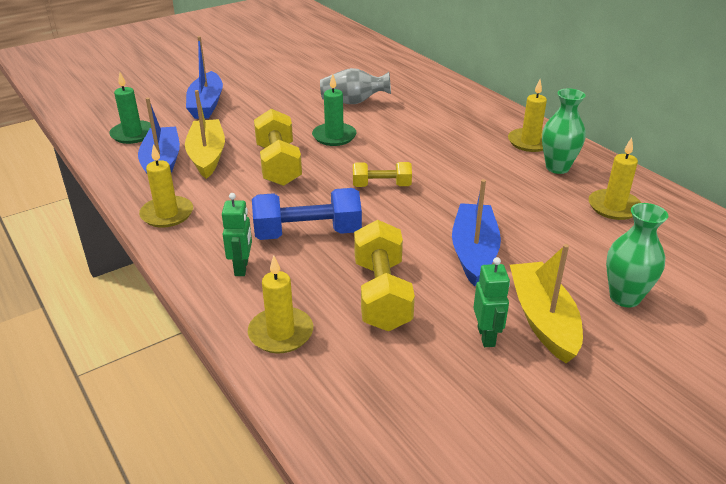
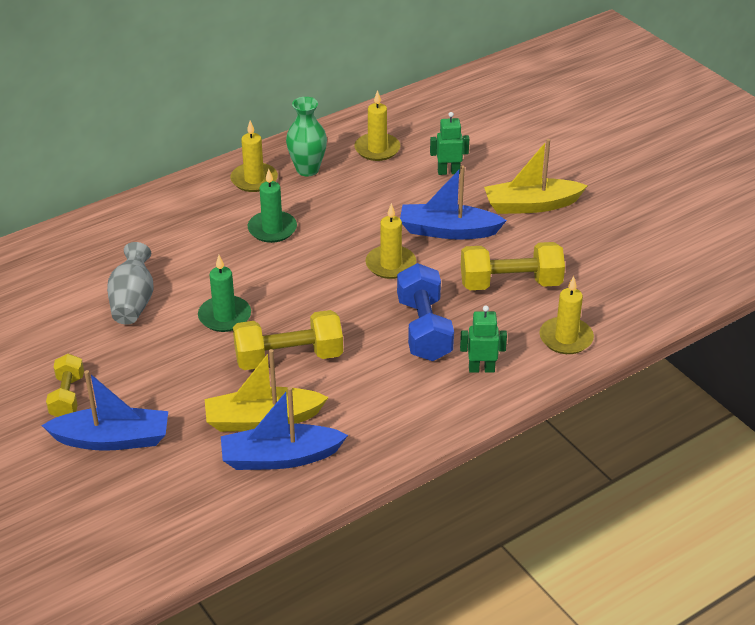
camera: 90 degrees left, 5 degrees up
(133, 134) = (195, 501): green candle -> green candle (272, 229)
(167, 214) = (391, 435): yellow candle -> yellow candle (390, 264)
(381, 186) = (337, 281): yellow dumbbell -> yellow dumbbell (67, 396)
(486, 336) = (554, 233): green robot -> green robot (448, 172)
(624, 297) = (501, 165): green vase -> none

